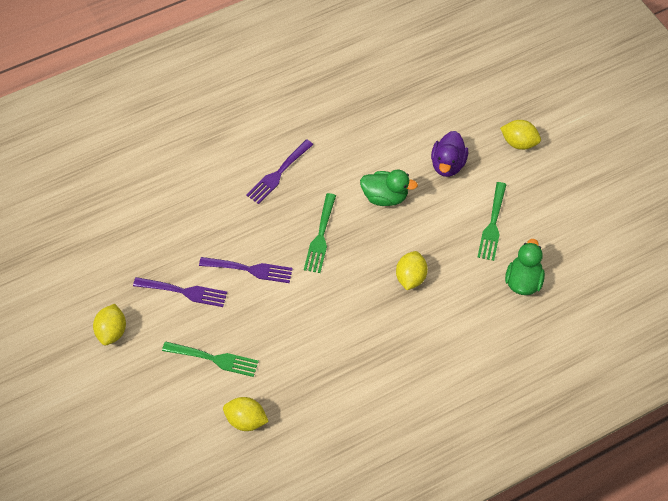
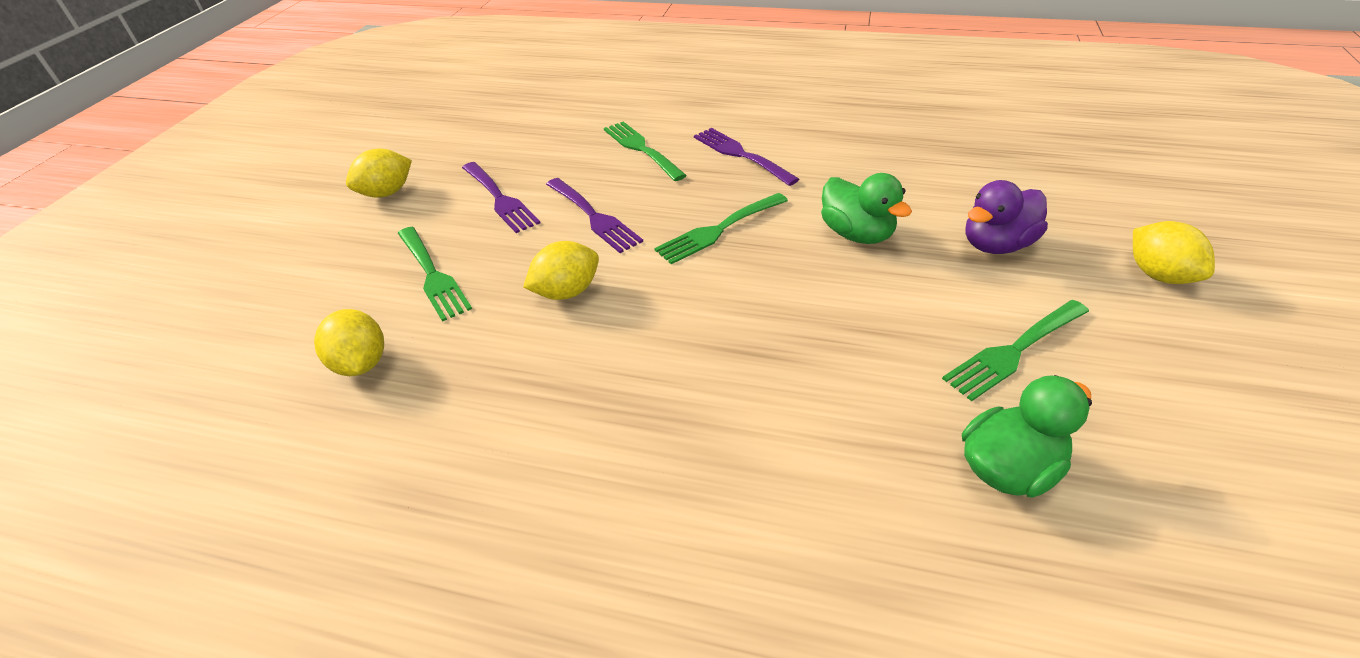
camera: 45 degrees right, 15 degrees down
(218, 203) = (641, 149): none -> green fork
(278, 174) = (740, 155): purple fork -> purple fork turned 60 degrees clockwise
(410, 278) = (794, 341): yellow lemon -> yellow lemon (567, 292)

